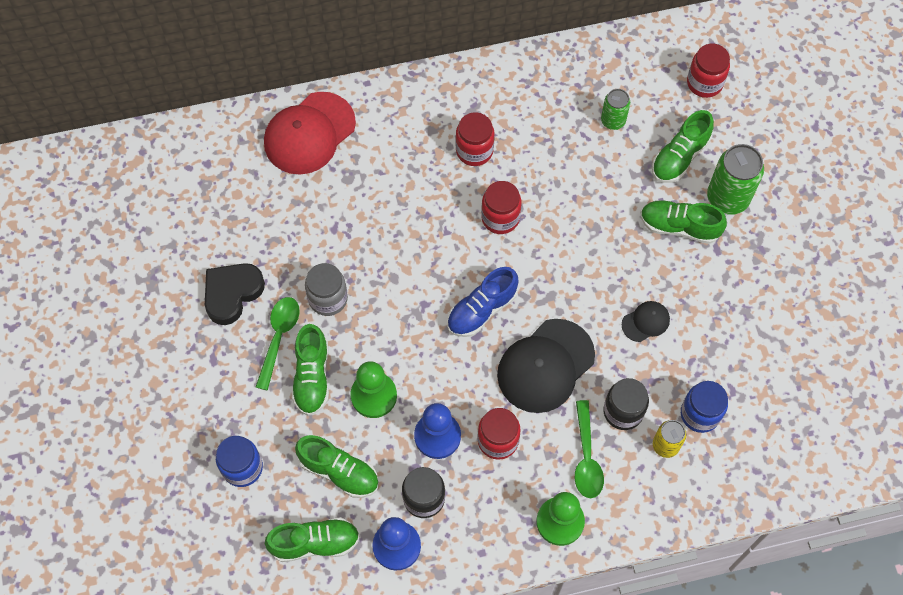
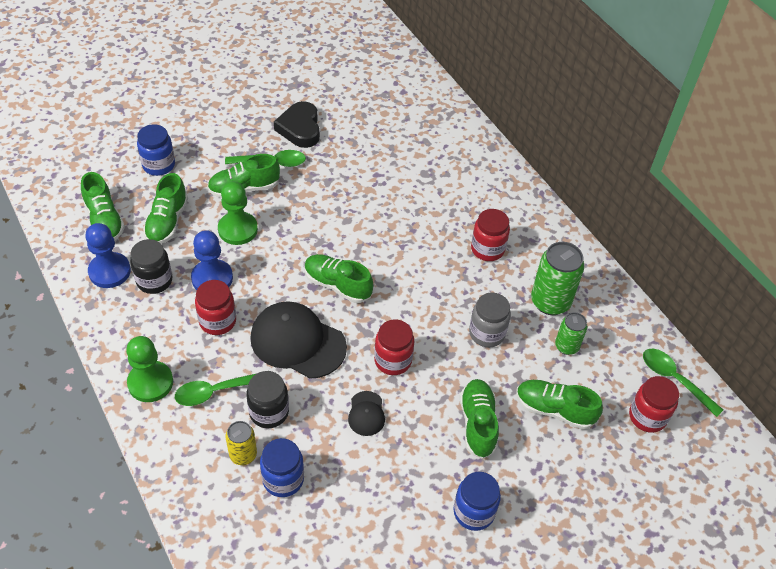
camera: 70 degrees right, 15 degrees down
(232, 293) = (300, 128): black heart -> black heart turned 120 degrees counterclockwise
(309, 133) = (455, 142): red cap -> none
(328, 299) = (314, 184): grey jar -> grey jar (487, 333)
(482, 309) = (337, 285): blue shoe -> green shoe
(500, 218) = (430, 280): red jar -> red jar (393, 360)
(646, 322) = (366, 414): black cap -> black cap turned 45 degrees clockwise
(671, 45) = (674, 379): none -> green spoon
(727, 198) = (527, 461): green can -> green can (550, 302)
(767, 258) = (473, 512): none -> blue jar

